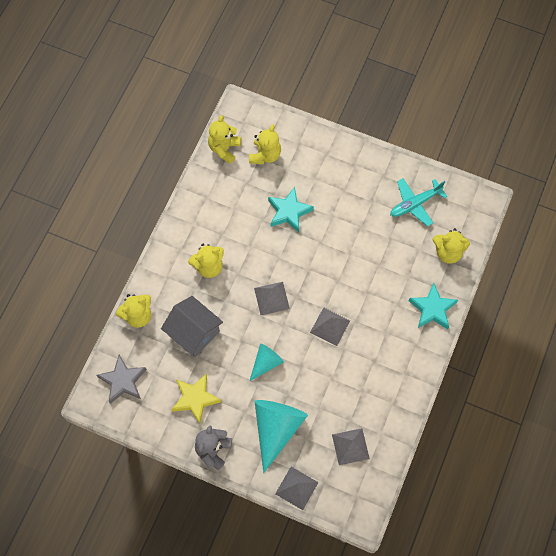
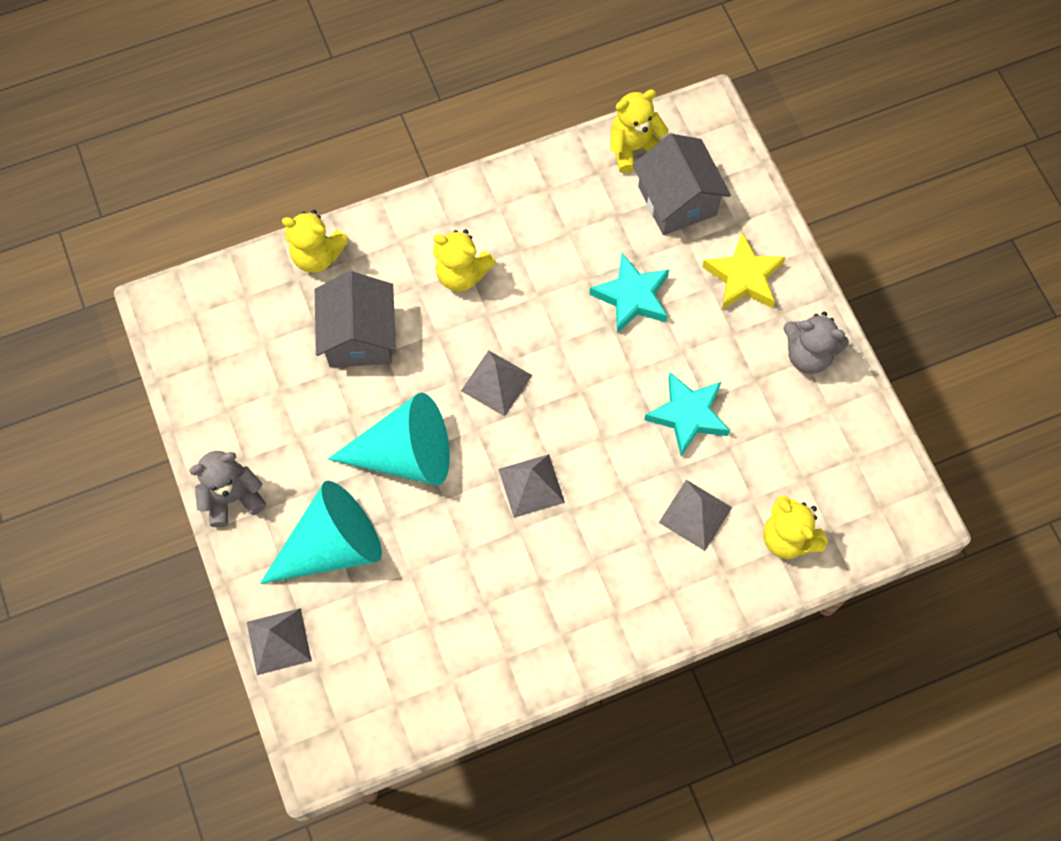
camera: 45 degrees right, 0 degrees up
(123, 381) = (219, 316): grey star -> none
(195, 399) = (277, 417): yellow star -> yellow star (743, 277)
(265, 155) = (677, 200): yellow teddy bear -> grey house
(266, 363) = (405, 454): turquoise cone -> turquoise cone, size x1.79
(350, 446) = (397, 657): grey pyramid -> grey pyramid (695, 514)
(381, 172) = (808, 354): none -> grey teddy bear
(415, 204) = (810, 435): turquoise plane -> none
(432, 309) = (687, 590): turquoise star -> turquoise star (688, 415)

